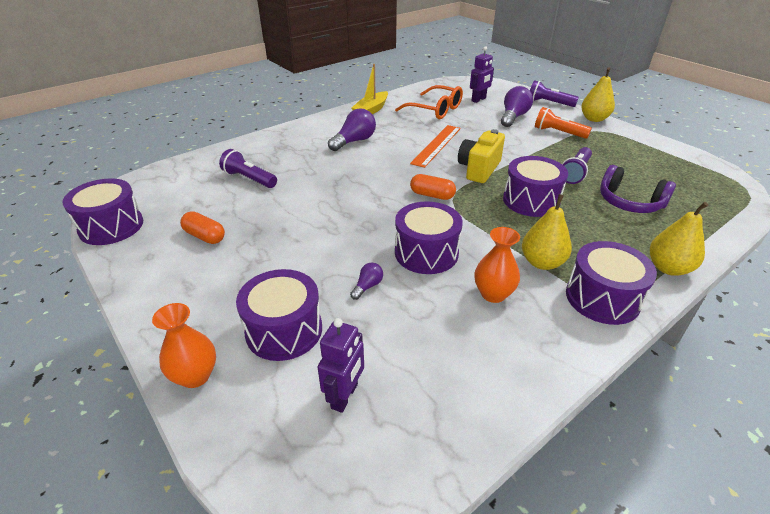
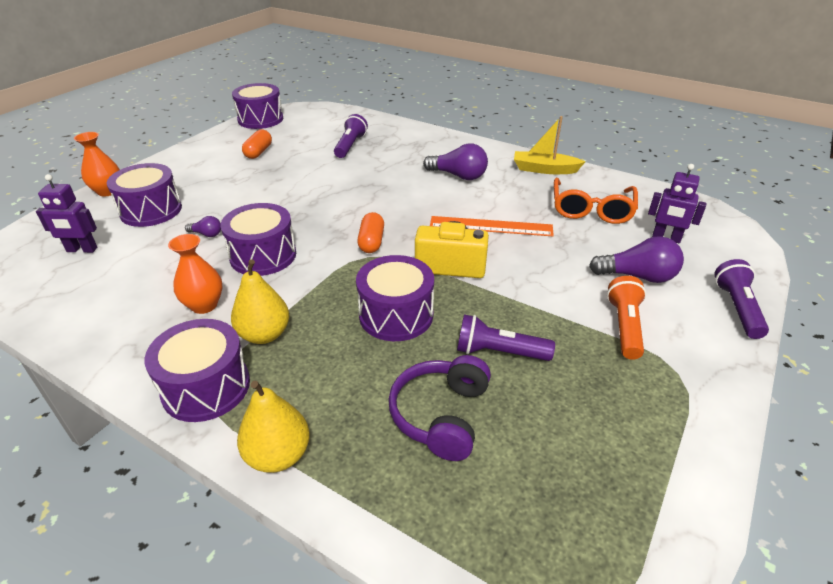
camera: 70 degrees right, 0 degrees up
(594, 119) = (726, 367): yellow pear -> none

